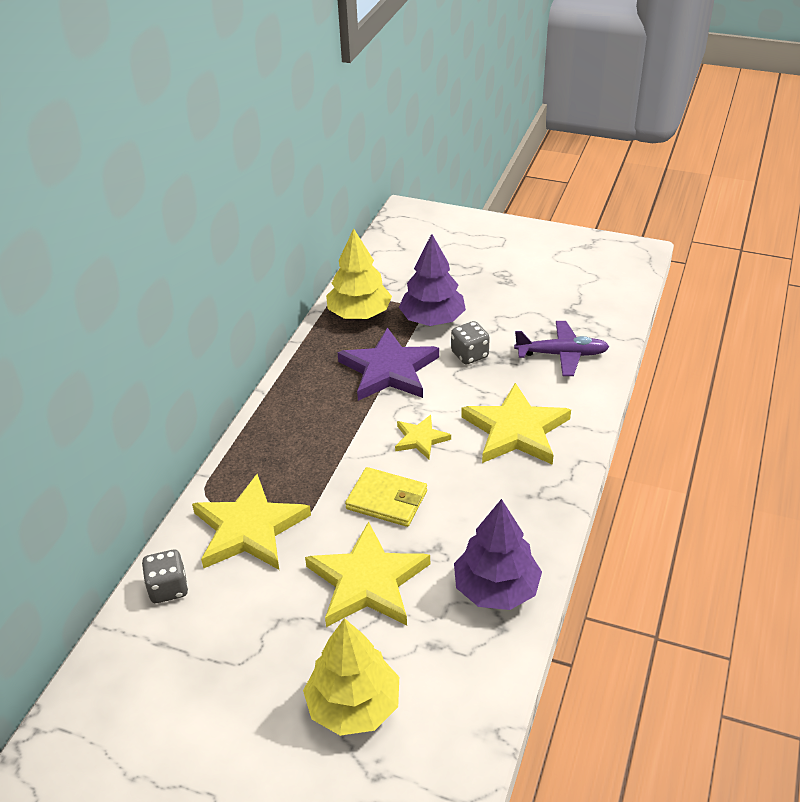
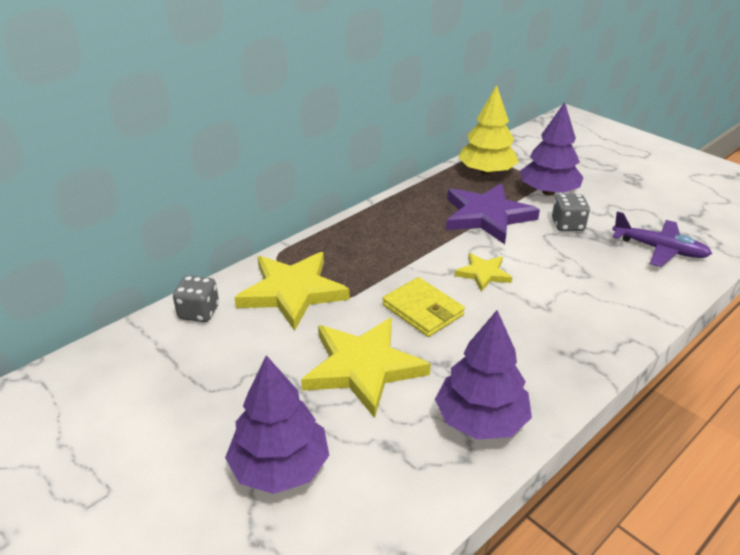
camera: 25 degrees right, 5 degrees down
(354, 706) = (280, 467): yellow tree -> purple tree
(516, 430) = (579, 294): yellow star -> none

